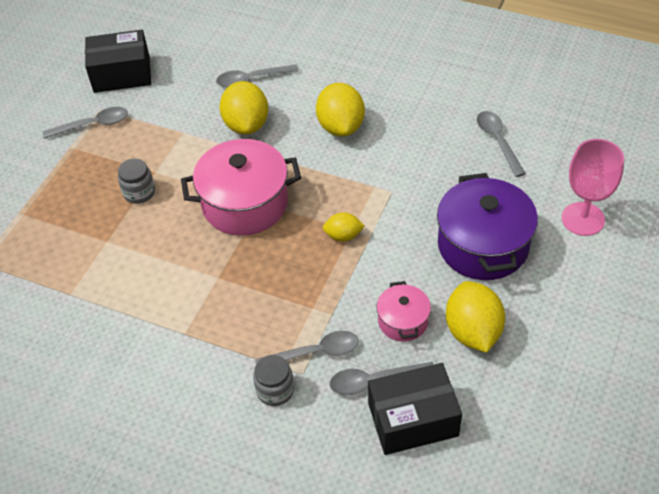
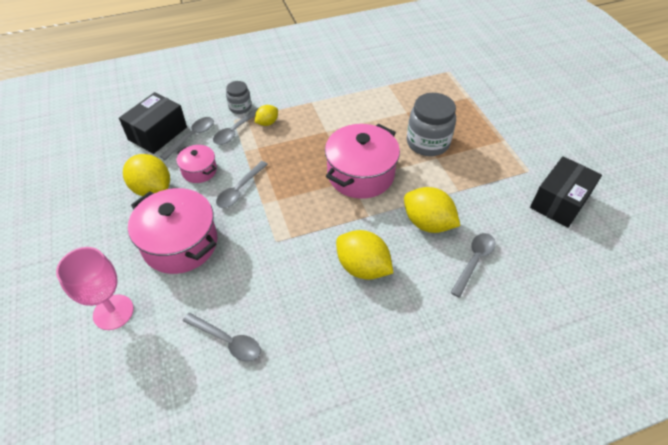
camera: 135 degrees right, 0 degrees up
(93, 125) = (516, 159): grey spoon -> grey spoon (239, 190)
(139, 192) = (427, 143): grey jar -> grey jar, size x1.79
(343, 236) = (279, 193): yellow lemon -> yellow lemon (267, 123)
(483, 245) = (180, 244): purple pot -> pink pot

